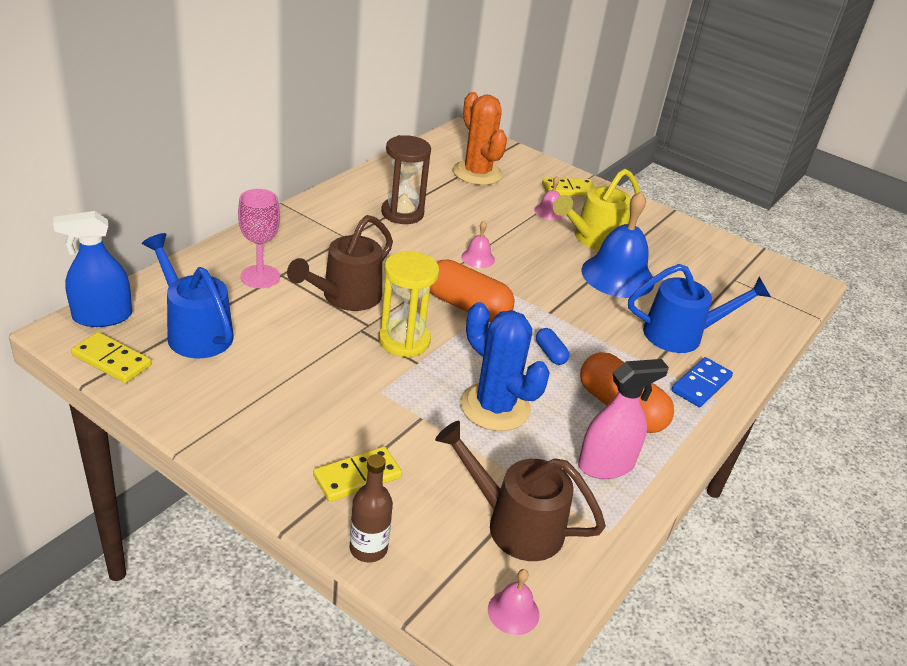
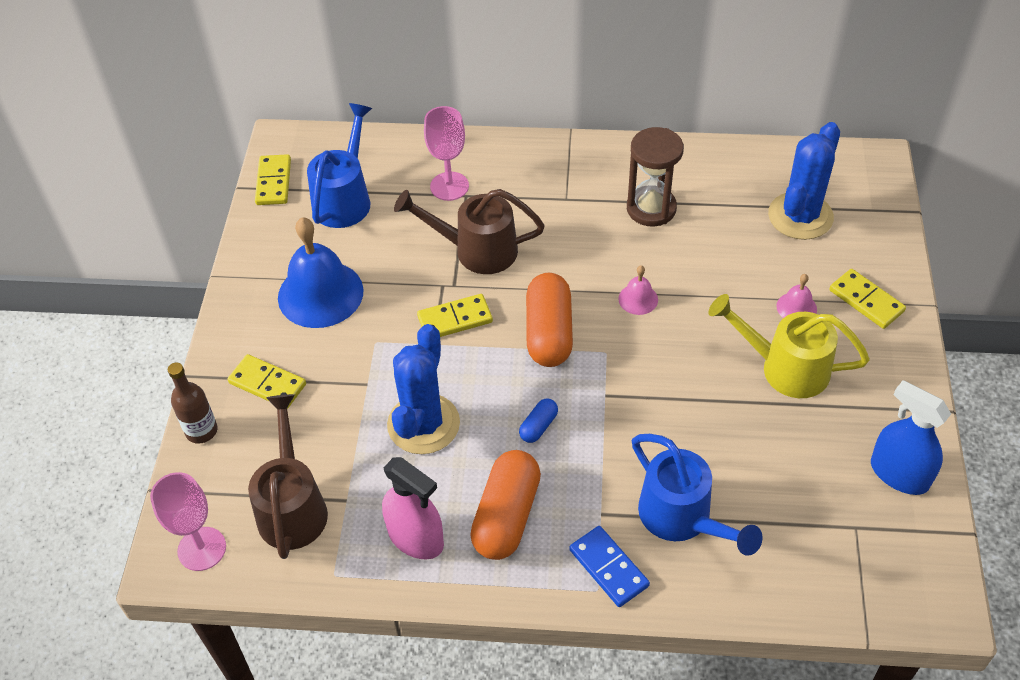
camera: 65 degrees right, 15 degrees up
(102, 317) = (314, 144): blue spray bottle -> blue spray bottle (899, 474)
(404, 341) = (455, 319): yellow hourglass -> yellow domino
(477, 173) = (800, 216): orange cactus -> blue cactus
(513, 612) = (202, 549): pink bell -> pink goblet
(617, 276) = (735, 419): blue bell -> blue bell (320, 294)
(701, 384) = (609, 568): blue domino -> blue domino turned 45 degrees clockwise

